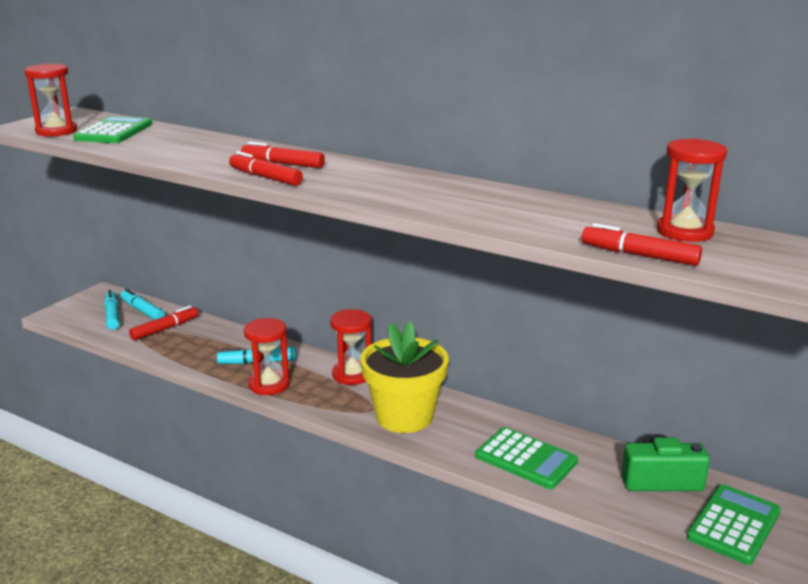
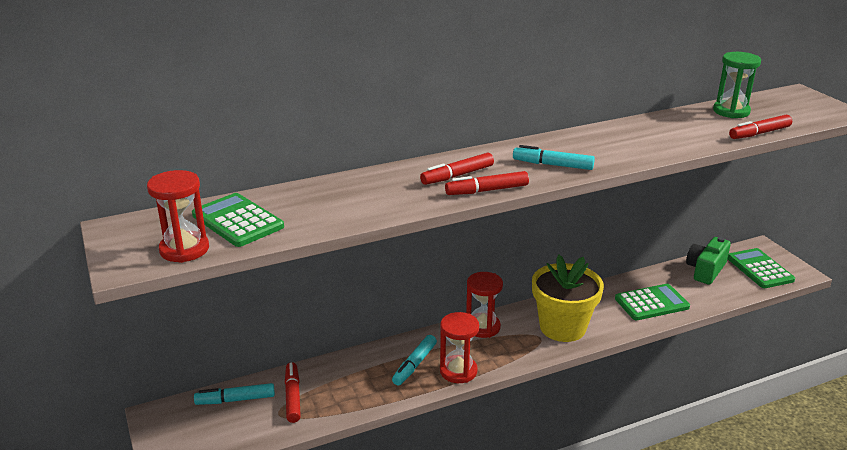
camera: 55 degrees left, 5 degrees up
(112, 315) = (221, 422): turquoise marker -> turquoise marker (553, 165)
(684, 232) = (731, 111): red hourglass -> green hourglass

